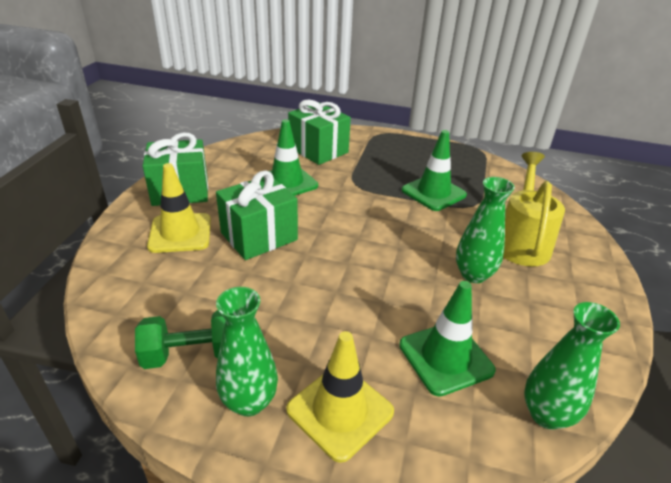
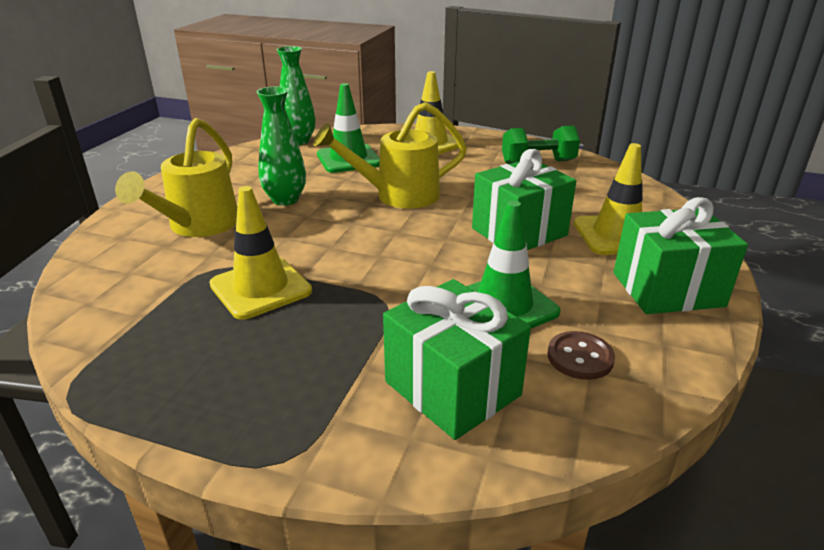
camera: 175 degrees left, 5 degrees down
(249, 402) = (488, 147): green vase -> none
(256, 160) = (580, 357): none -> brown button
(366, 282) = (397, 195): none -> yellow watering can
(433, 193) = (261, 288): green traffic cone -> yellow traffic cone

